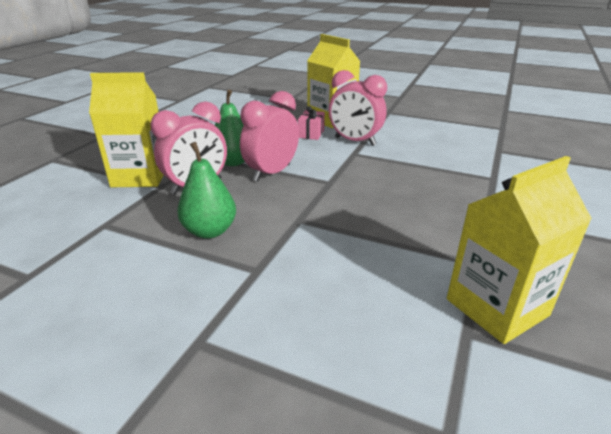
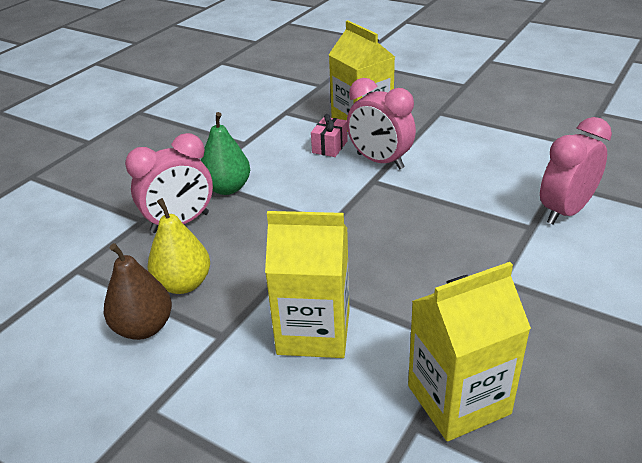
camera: 10 degrees right, 5 degrees up
(140, 176) = (121, 205): yellow carton -> yellow carton (314, 332)
(178, 268) = (144, 327): none -> brown pear
(210, 231) = (183, 284): green pear -> yellow pear
(271, 173) = (267, 207): pink clock -> pink clock (565, 211)

